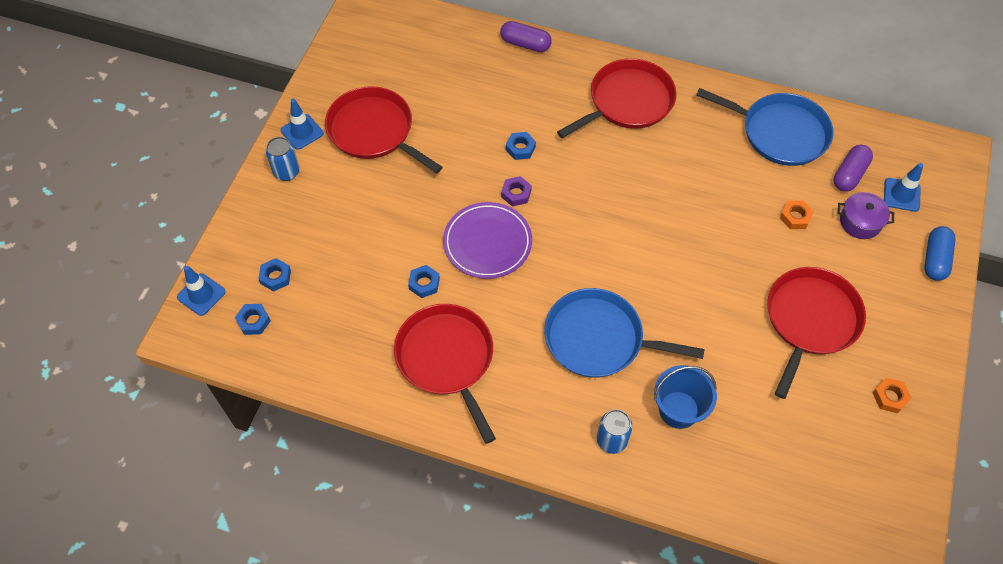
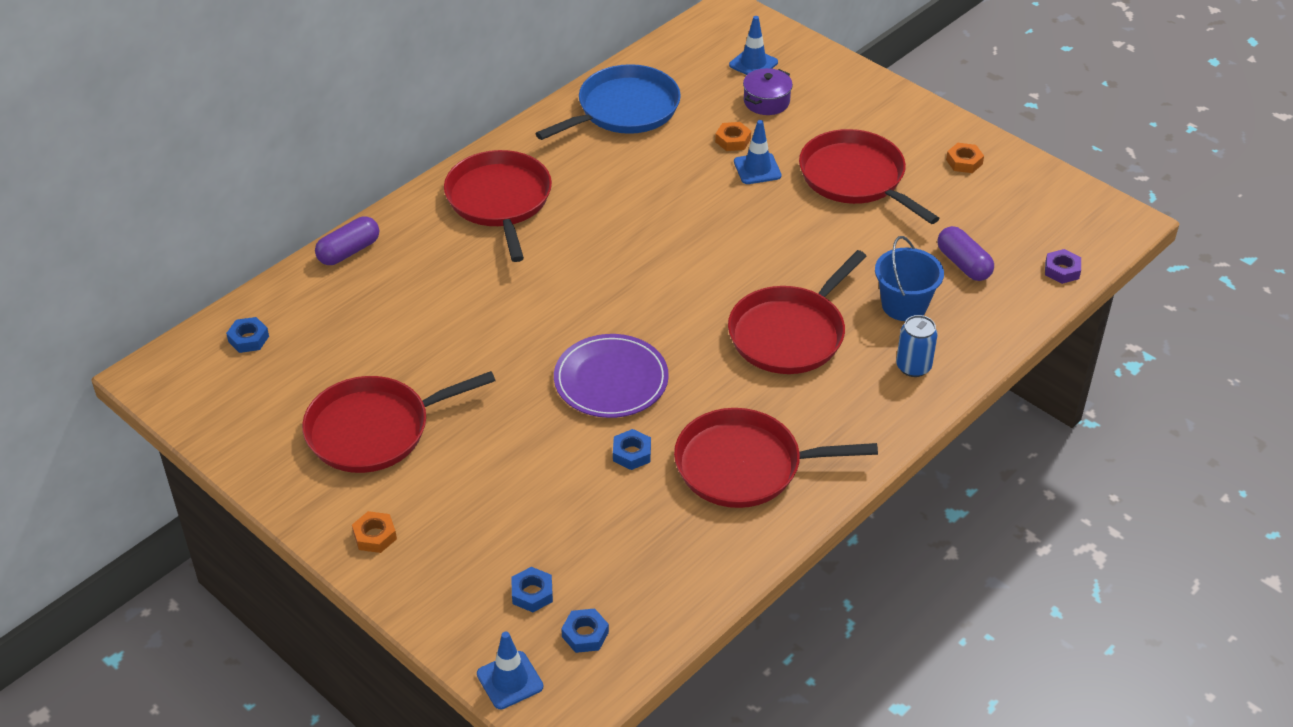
camera: 65 degrees left, 15 degrees down
(286, 172) = (375, 536): blue can -> orange nut
(302, 132) = (320, 501): blue traffic cone -> blue traffic cone (757, 169)
(516, 193) = (560, 333): purple nut -> purple nut (1062, 270)
(520, 148) = (499, 308): blue nut -> blue nut (248, 339)
(599, 339) = (790, 333): blue pan -> red pan
(849, 174) = (707, 86): purple capsule -> purple capsule (963, 264)
(935, 259) = (837, 74): blue capsule -> none

